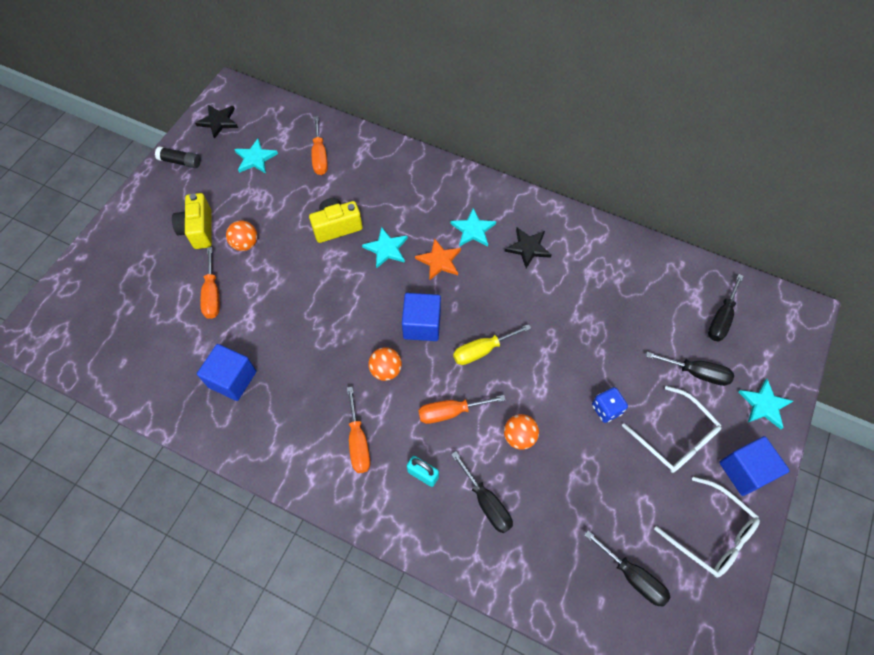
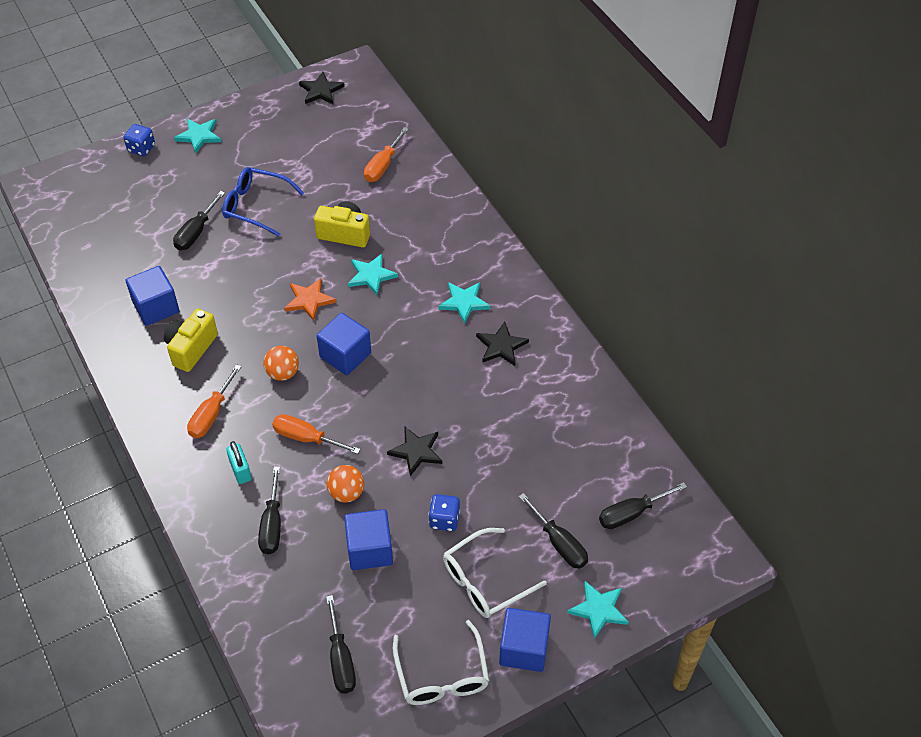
camera: 35 degrees right, 10 degrees down
(102, 249) = (141, 148): none -> blue dice
(180, 162) = (260, 109): black glue stick -> none
(198, 230) = (228, 174): yellow camera -> yellow camera (191, 348)
(212, 294) = (196, 232): orange screwdriver -> black screwdriver
(245, 244) = (256, 206): orange ball -> blue glasses
(255, 158) = (325, 138): turquoise star -> turquoise star (199, 136)
(439, 261) = (409, 311): orange star -> orange star (309, 300)
(482, 350) = (378, 406): yellow screwdriver -> none
(540, 368) = (416, 451): none -> black star
(575, 471) = (370, 550): none -> blue cube
(675, 437) = (485, 581): white glasses -> white glasses turned 60 degrees clockwise

